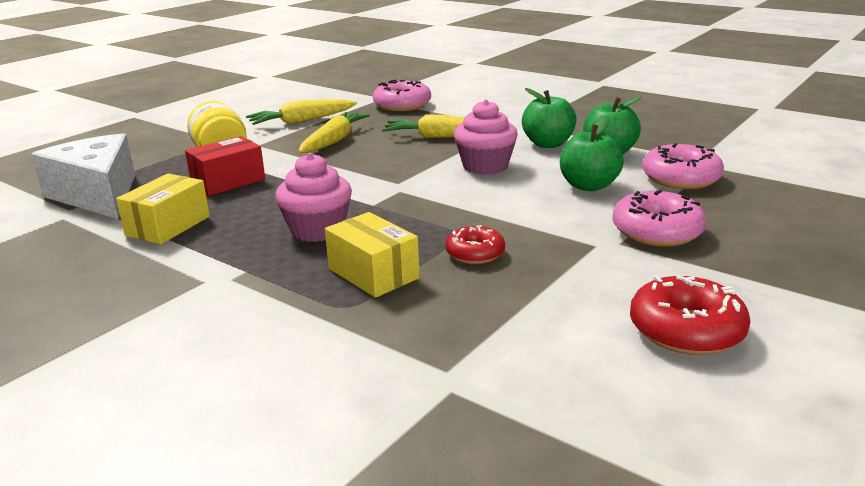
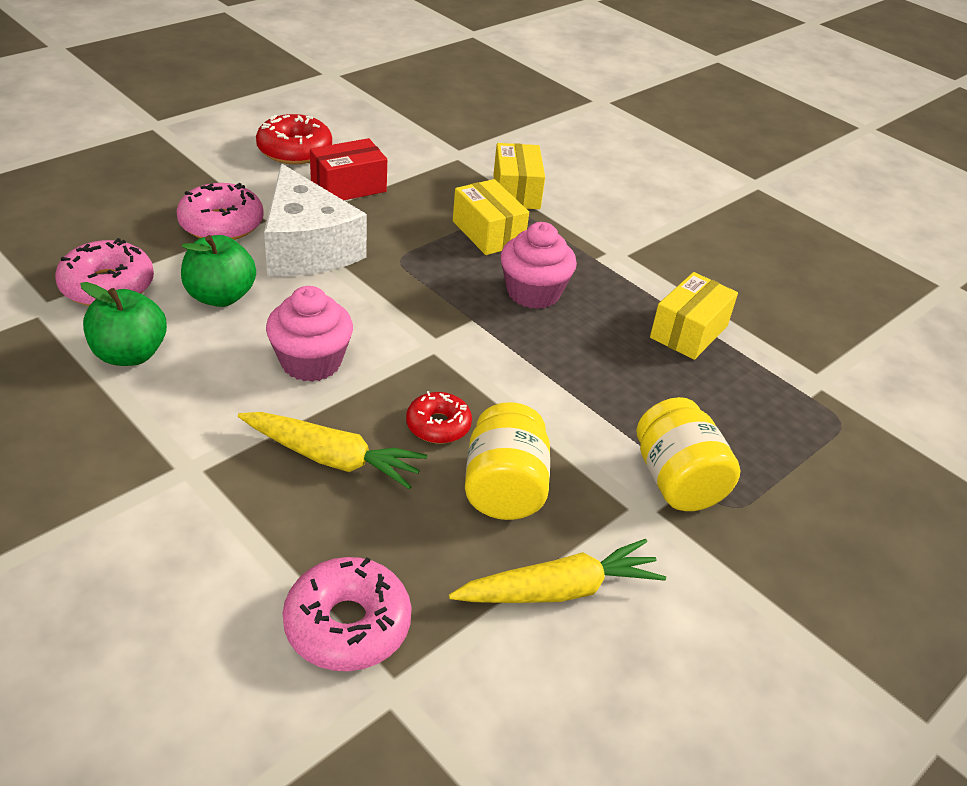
camera: 175 degrees left, 15 degrees up
(98, 195) = (805, 412): white cheese -> white cheese (307, 247)
(228, 181) = (647, 404): red box -> red box (348, 187)
(334, 141) = (504, 488): yellow carrot -> yellow jar
(344, 332) = (516, 192): none -> yellow box
(475, 253) = (396, 235): red donut -> red donut (438, 425)
(548, 144) = (189, 397): green apple -> none

